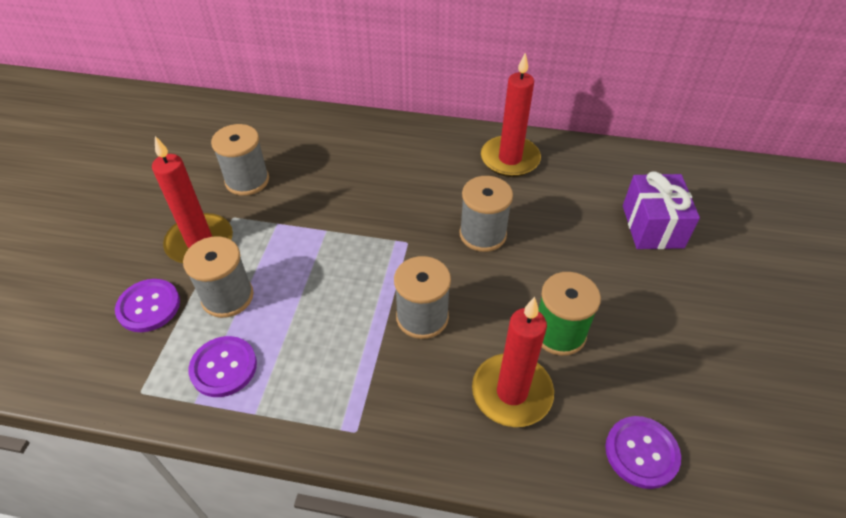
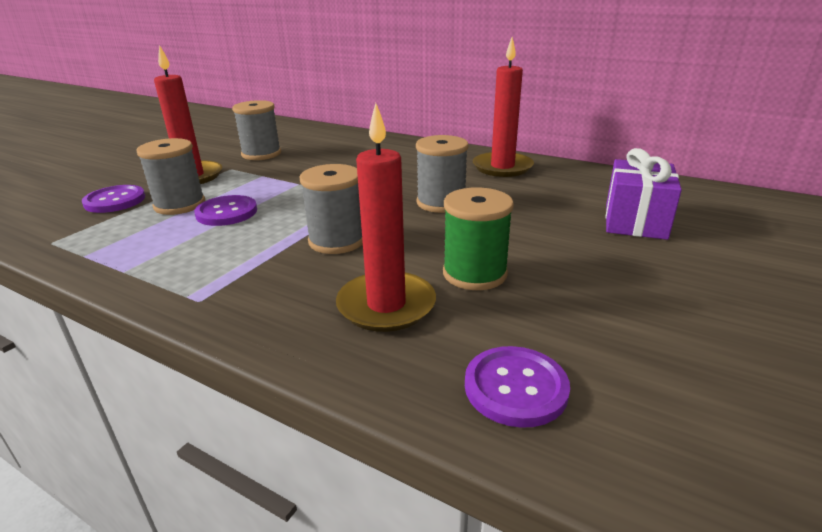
camera: 20 degrees right, 20 degrees down
(223, 367) = (130, 240): purple button -> purple button (227, 212)

